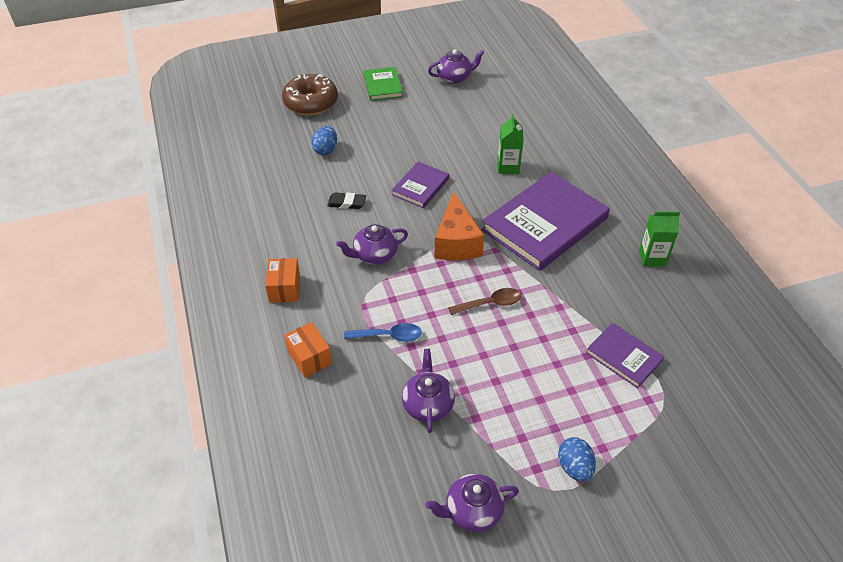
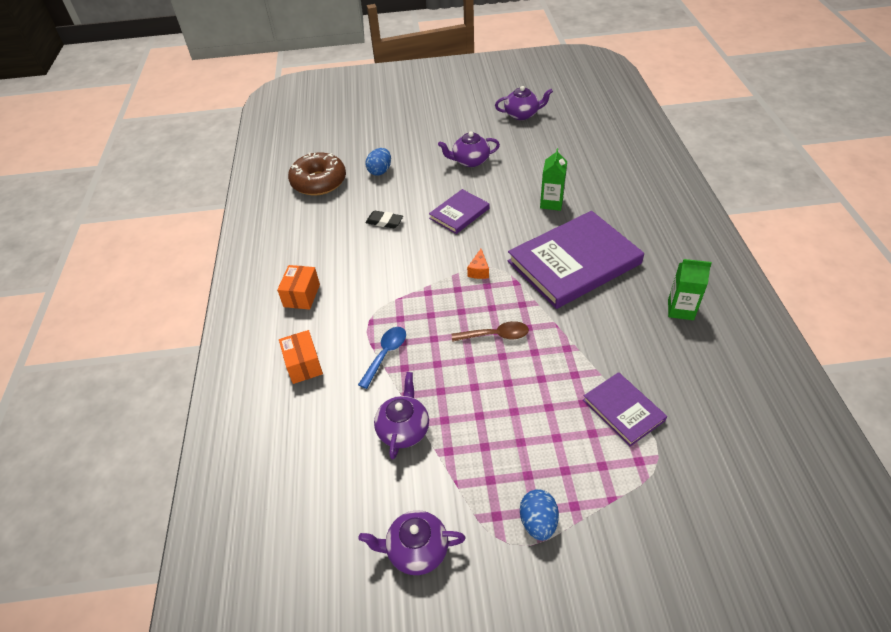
camera: 15 degrees right, 0 degrees up
(311, 102) = (380, 127): brown donut -> brown donut (319, 182)
(374, 255) = (396, 273): purple teapot -> purple teapot (470, 161)
(382, 86) = (451, 117): green book -> none
(389, 336) = (385, 354): blue spoon -> blue spoon turned 75 degrees counterclockwise
(456, 242) = (479, 271): orange cheese -> orange cheese, size x0.45

